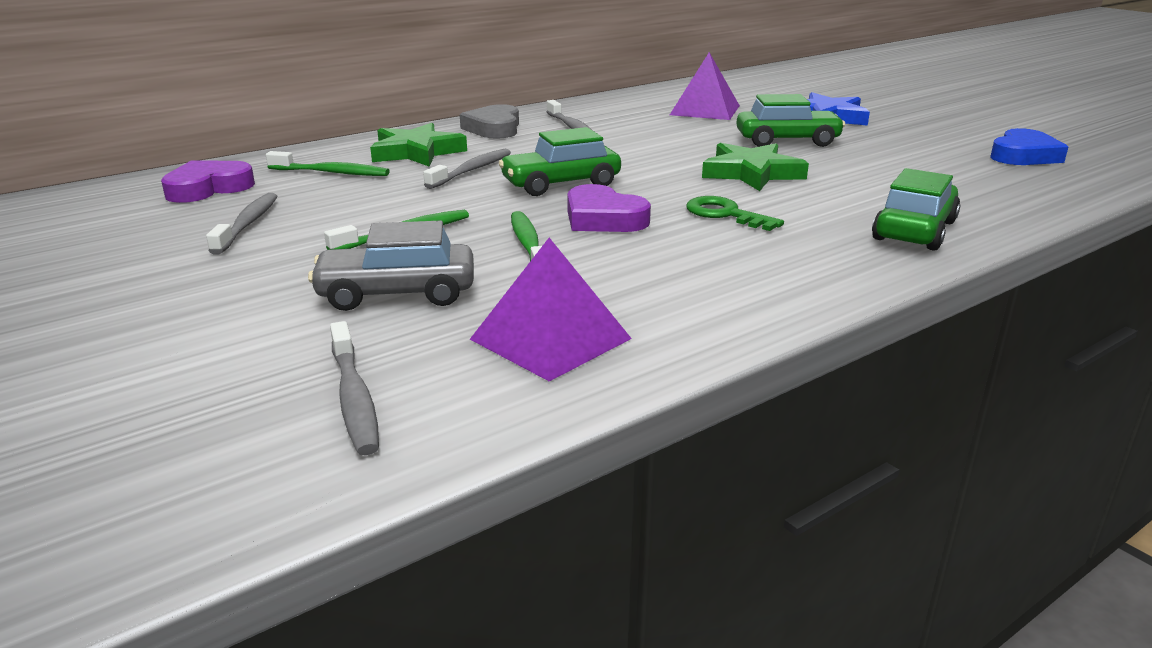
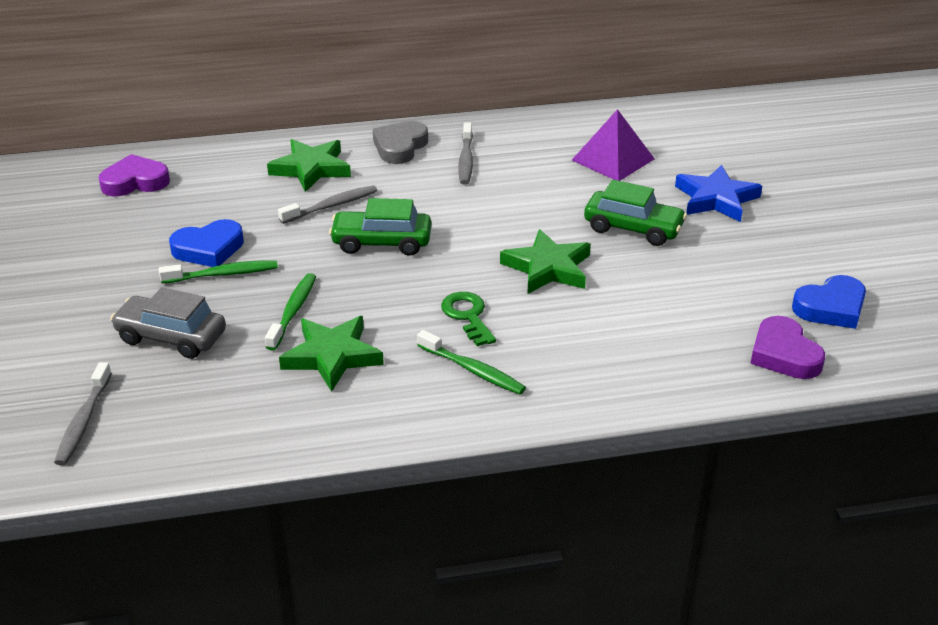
camera: 25 degrees right, 10 degrees up
(247, 224) = (133, 234): grey toothbrush -> none
(331, 173) = (229, 183): green toothbrush -> green toothbrush (473, 370)
(362, 219) = (209, 249): none -> blue heart
(550, 338) = (226, 408): purple pyramid -> none
(603, 218) = (372, 295): purple heart -> purple heart (784, 354)
(623, 269) = (332, 356): none -> green star
(914, 230) = (592, 378): green car -> none

